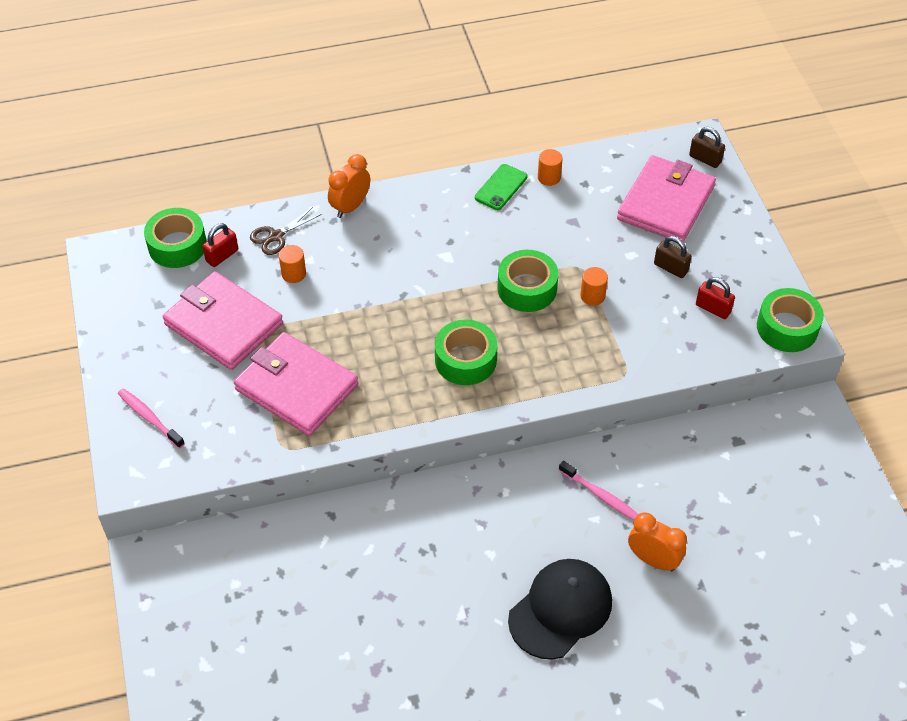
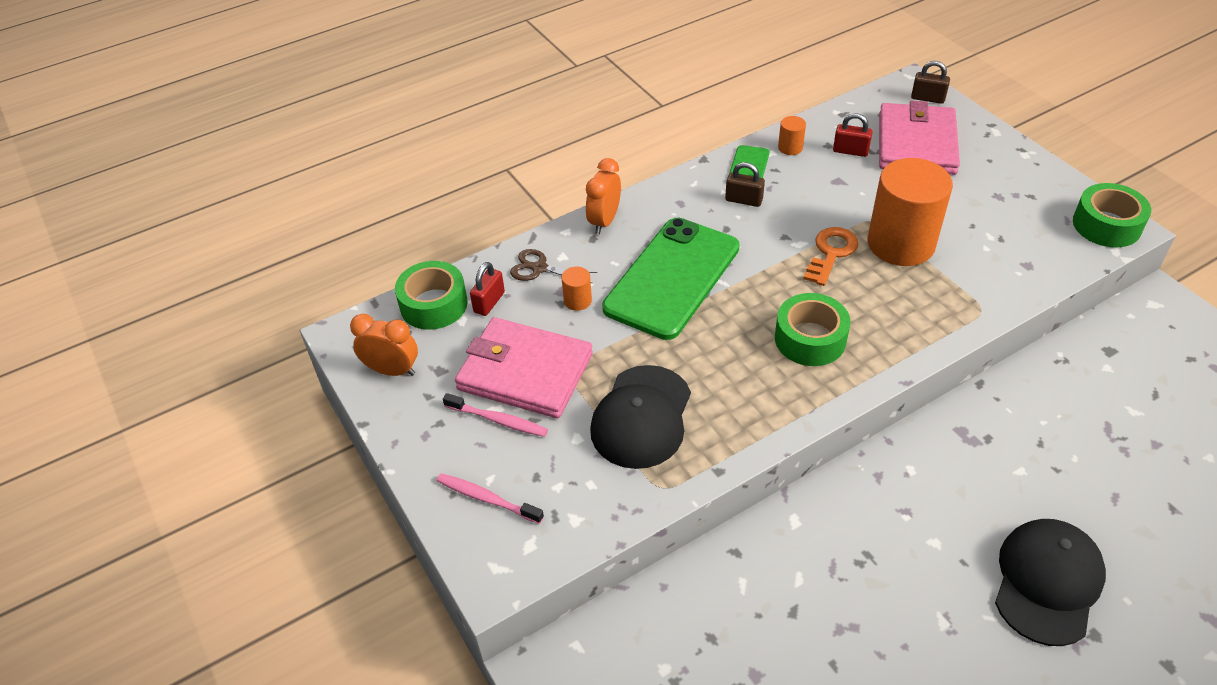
camera: 15 degrees left, 5 degrees down
(276, 236) = (539, 268): brown scissors -> brown scissors turned 75 degrees clockwise
(296, 387) = (641, 417): pink wallet -> black cap
(381, 274) = (672, 278): none -> green phone
(527, 288) = (831, 253): green tape -> orange key
(592, 296) = (901, 243): orange cylinder -> orange cylinder, size x2.46
(601, 495) = (1011, 444): pink toothbrush -> pink toothbrush (498, 420)
(653, 560) = (1107, 497): orange clock -> orange clock (392, 370)
(670, 268) = (959, 199): brown padlock -> brown padlock (743, 200)
(713, 308) = (1025, 226): red padlock -> red padlock (850, 151)

